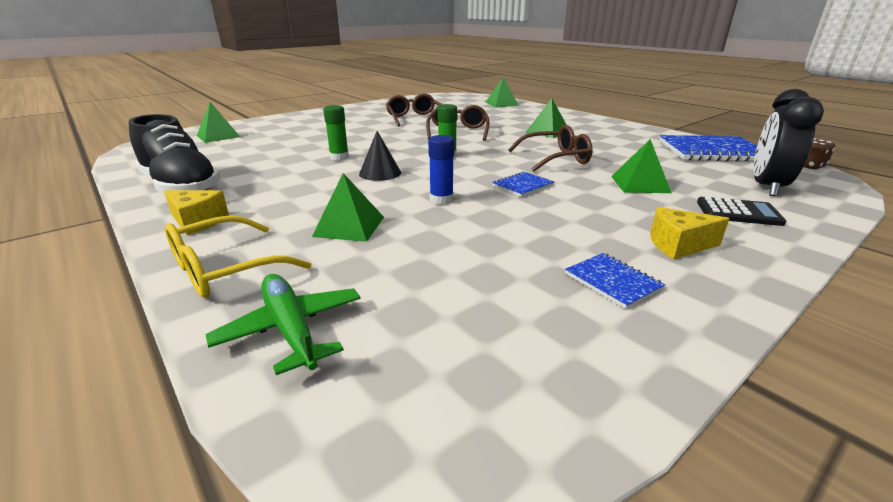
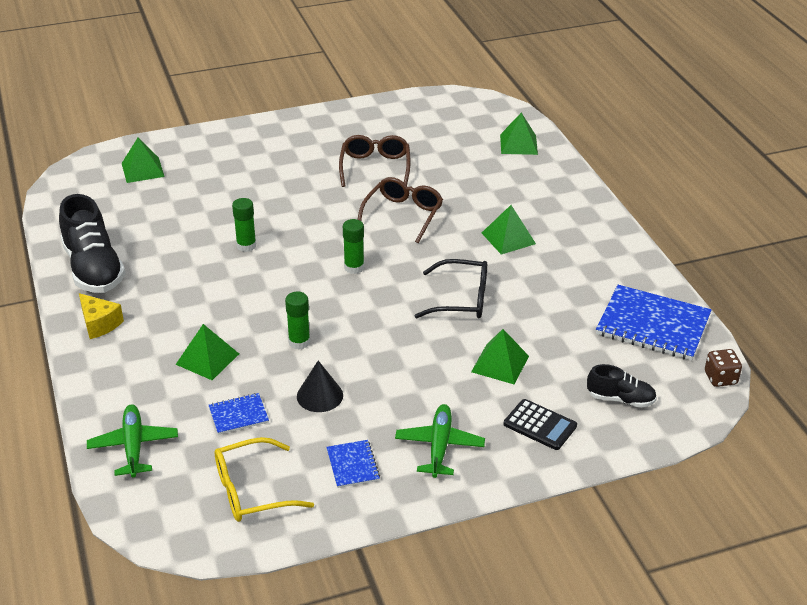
camera: 20 degrees right, 10 degrees up
(225, 269) = (108, 384): yellow glasses -> yellow glasses (251, 491)
(380, 173) = (270, 285): black cone -> black cone (320, 395)
(441, 200) = (299, 342): blue glue stick -> green glue stick
(522, 185) = (386, 338): blue notebook -> blue notebook (238, 415)
(556, 159) = (462, 299): brown glasses -> black glasses
(678, 245) = (439, 446): yellow cheese -> green plane
(767, 187) = (620, 399): black clock -> black shoe

